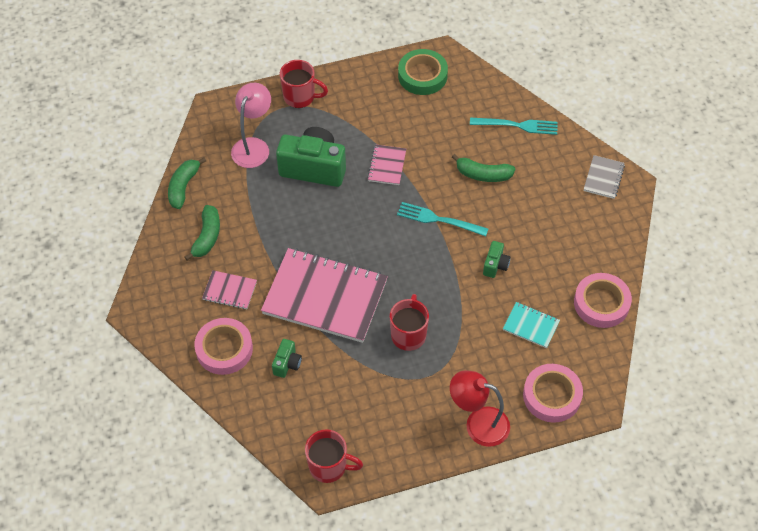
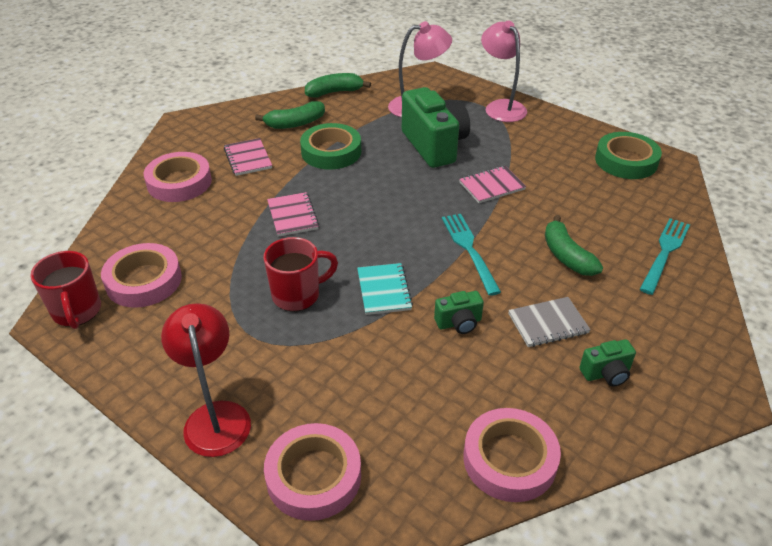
camera: 55 degrees right, 15 degrees down
(266, 234) = (331, 152): none -> green tape
(287, 364) = (191, 226): green camera -> green camera (606, 373)
(300, 97) = (501, 107): red mug -> pink lamp
(325, 297) = (292, 216): pink notebook -> pink notebook, size x0.44
(326, 416) = (144, 281): none -> pink tape
(517, 125) = (664, 252): turquoise fork -> turquoise fork turned 120 degrees counterclockwise
(531, 326) = (404, 399): turquoise notebook -> turquoise notebook (384, 290)
(603, 178) = (698, 363): grey notebook -> grey notebook (548, 323)

